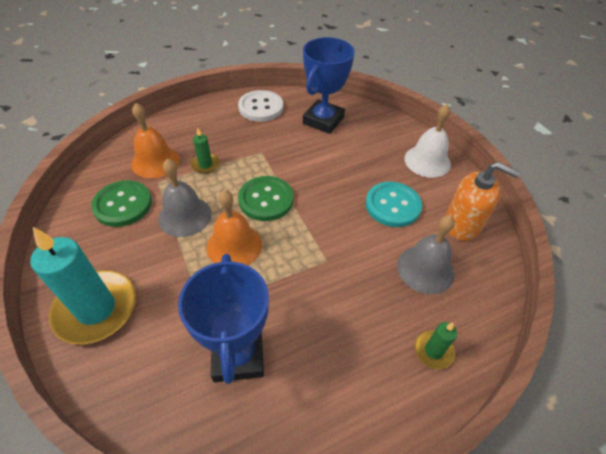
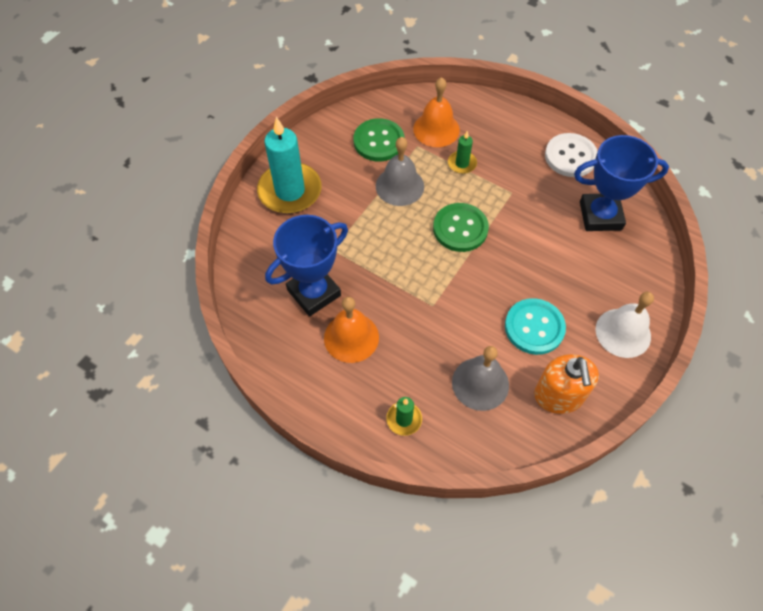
camera: 60 degrees right, 10 degrees up
(234, 245) = (398, 235): orange bell -> orange bell (351, 337)

